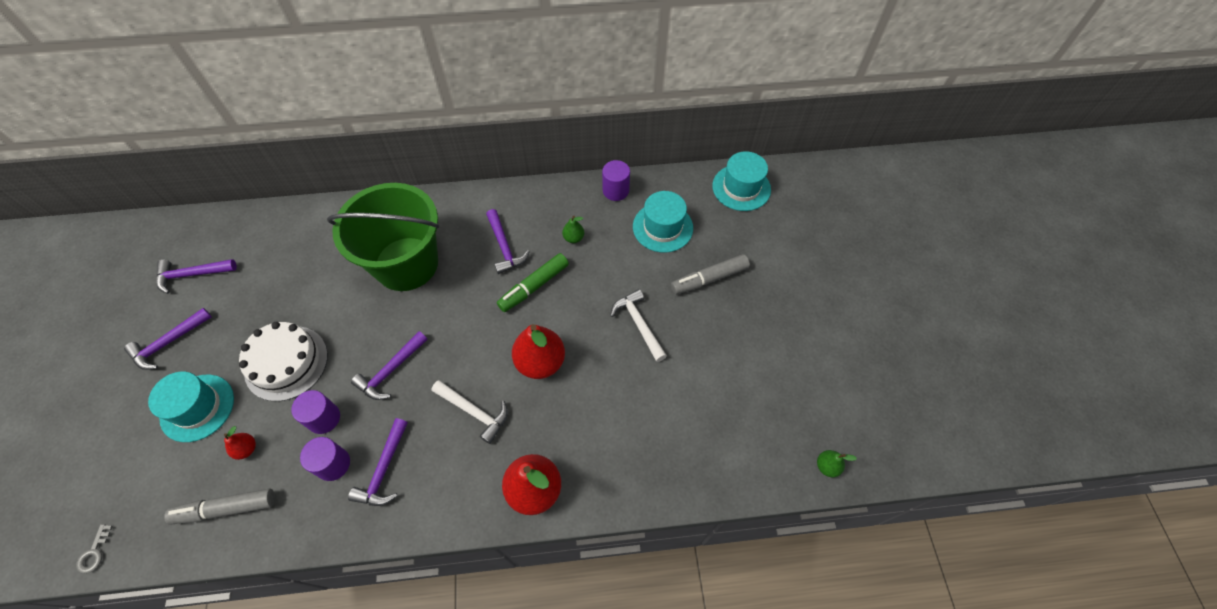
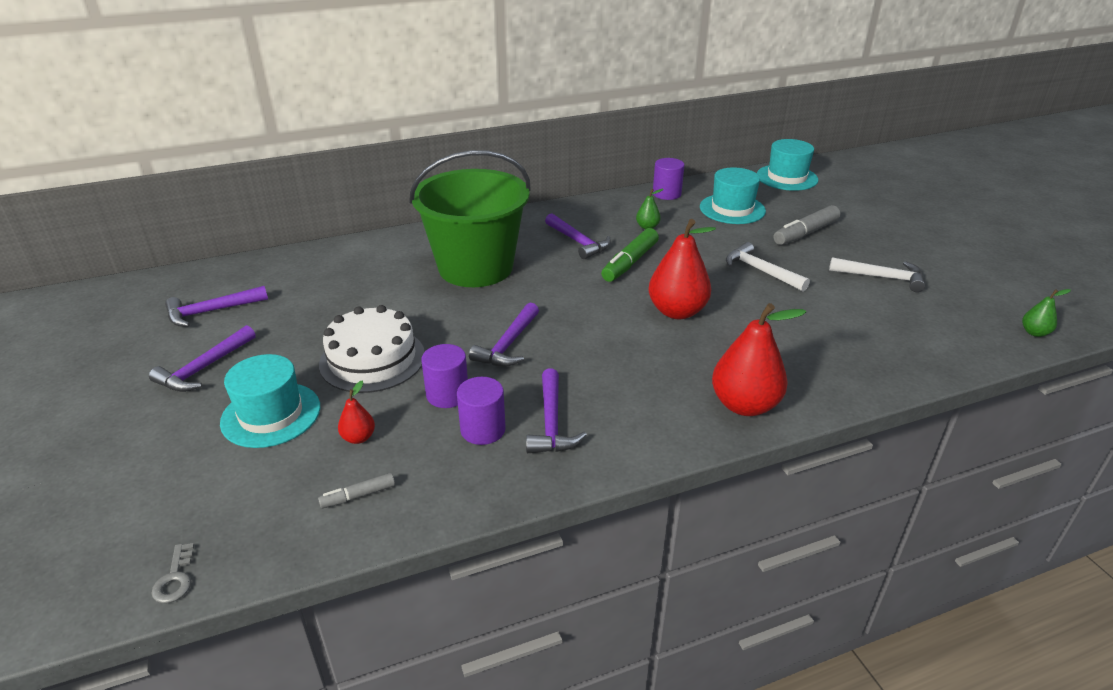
camera: 15 degrees left, 25 degrees down
(226, 509) = (358, 496): grey marker -> grey marker, size x0.53
(474, 412) = (629, 359): white hammer -> white hammer (881, 277)

